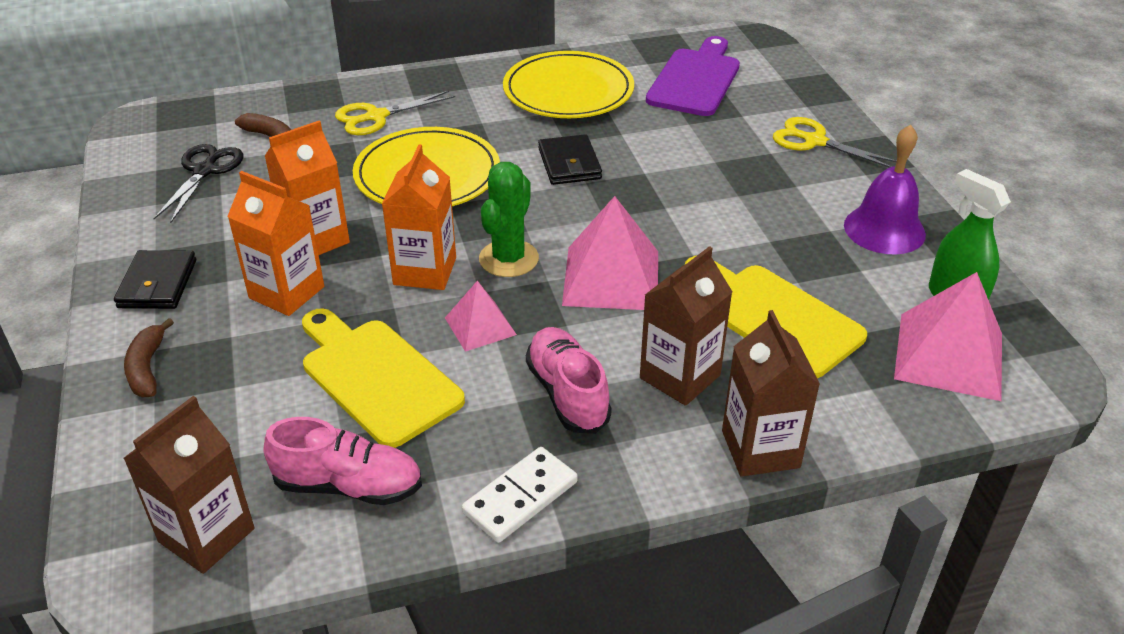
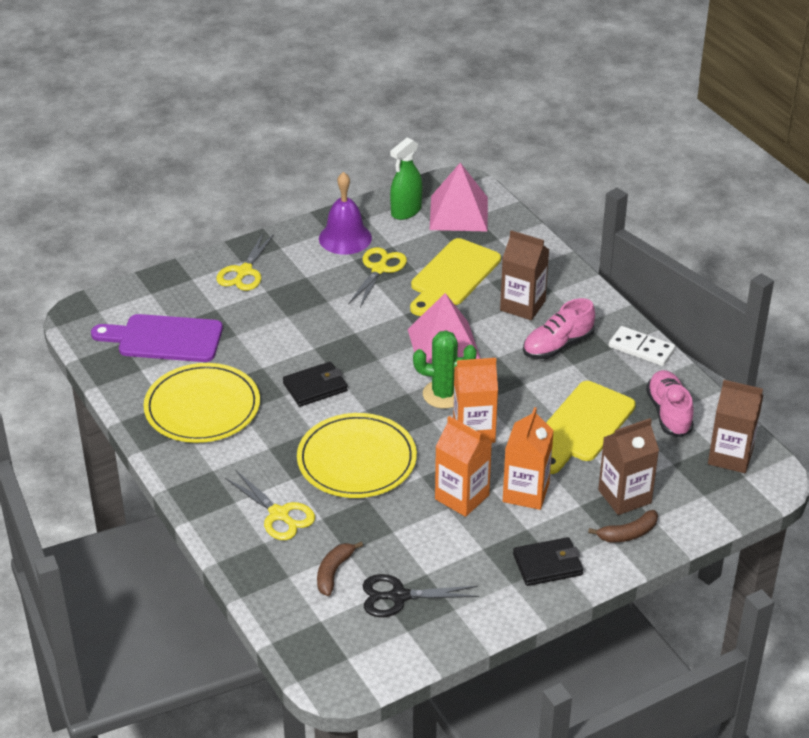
camera: 105 degrees left, 0 degrees up
(480, 326) = (517, 392): pink pyramid -> none
(760, 449) = (563, 272): brown carton -> brown carton (624, 496)
(803, 248) = (379, 269): none -> yellow scissors

